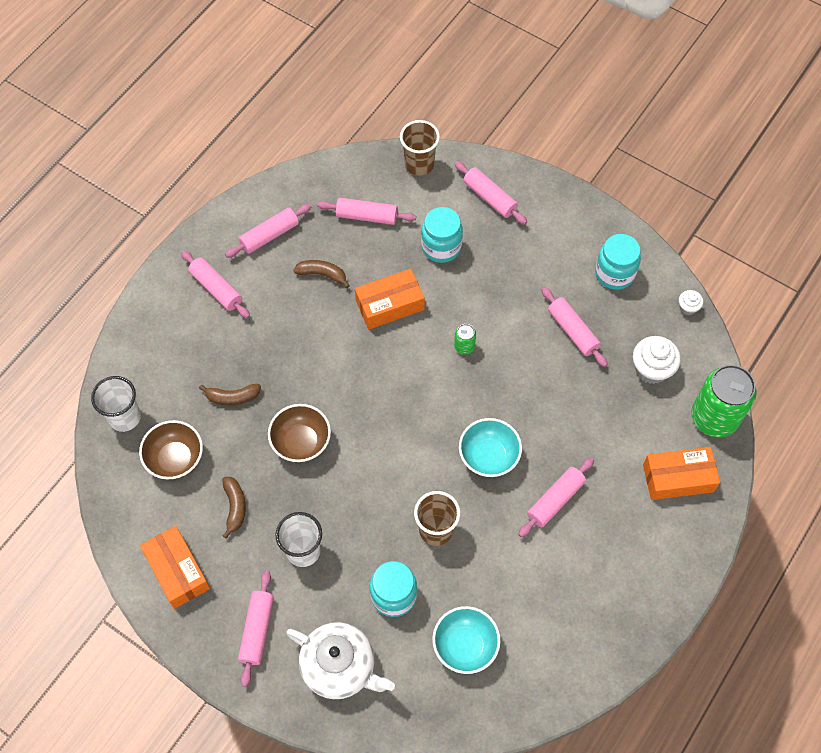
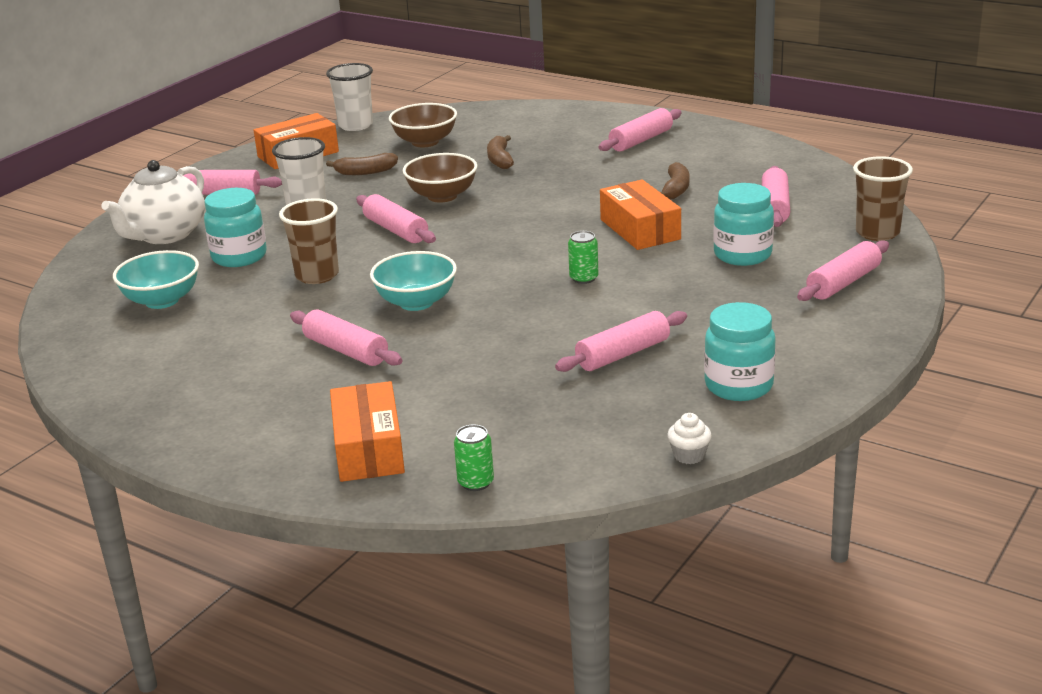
camera: 90 degrees right, 35 degrees down
(124, 417) = (474, 117): white cup -> white cup (355, 125)
(269, 235) = (723, 159): pink rolling pin -> pink rolling pin (395, 230)
(651, 369) = (563, 422): white cupcake -> none
(714, 417) = (475, 482): green can -> green can, size x0.43

